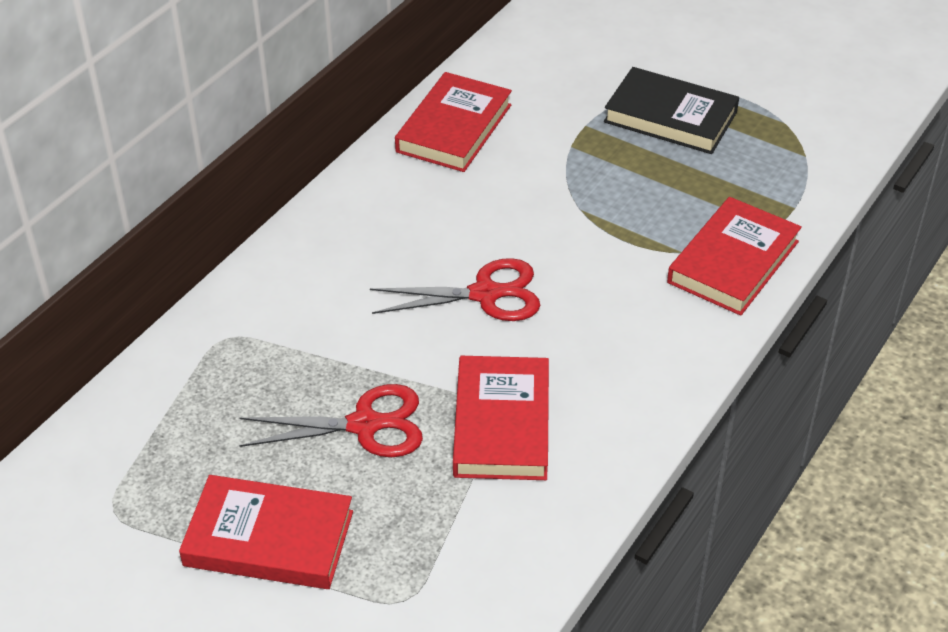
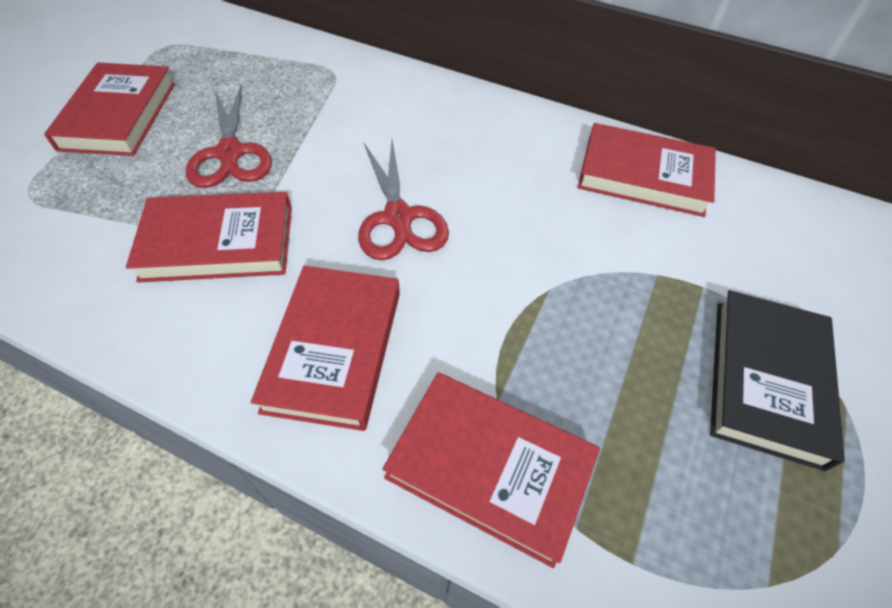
camera: 80 degrees right, 10 degrees up
(631, 341) = (334, 349): none -> red book

